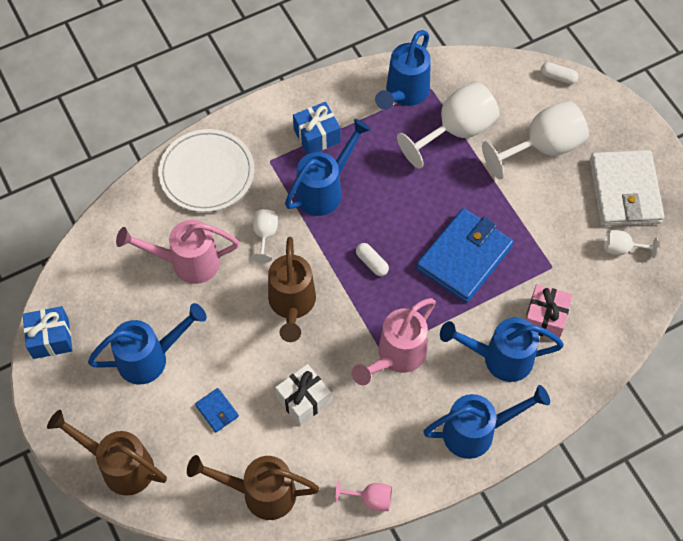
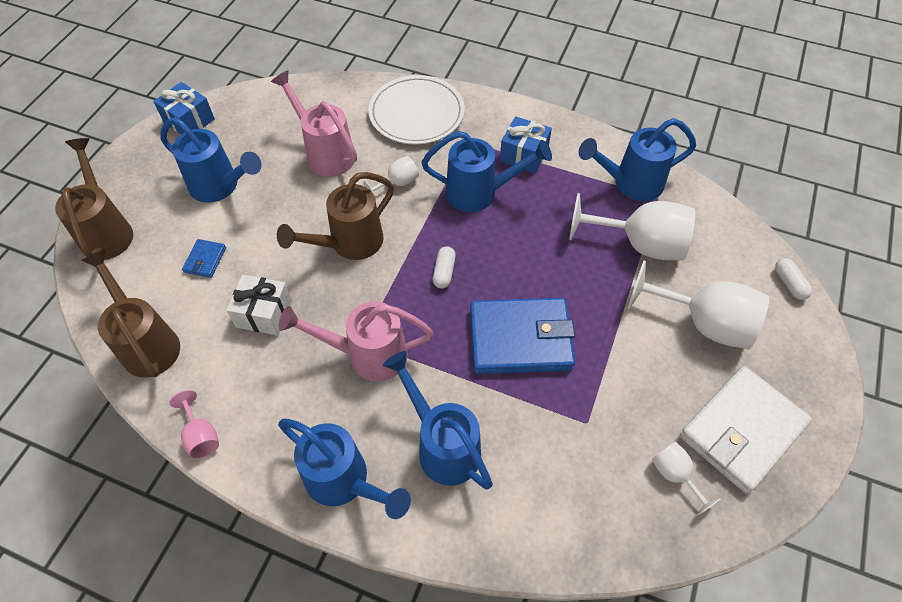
camera: 50 degrees right, 5 degrees down
(545, 318) = (524, 456): pink gift -> none

